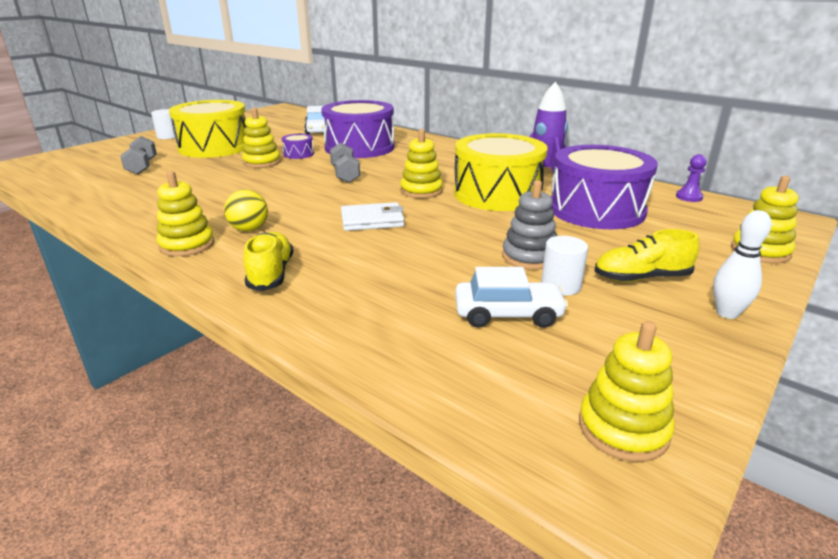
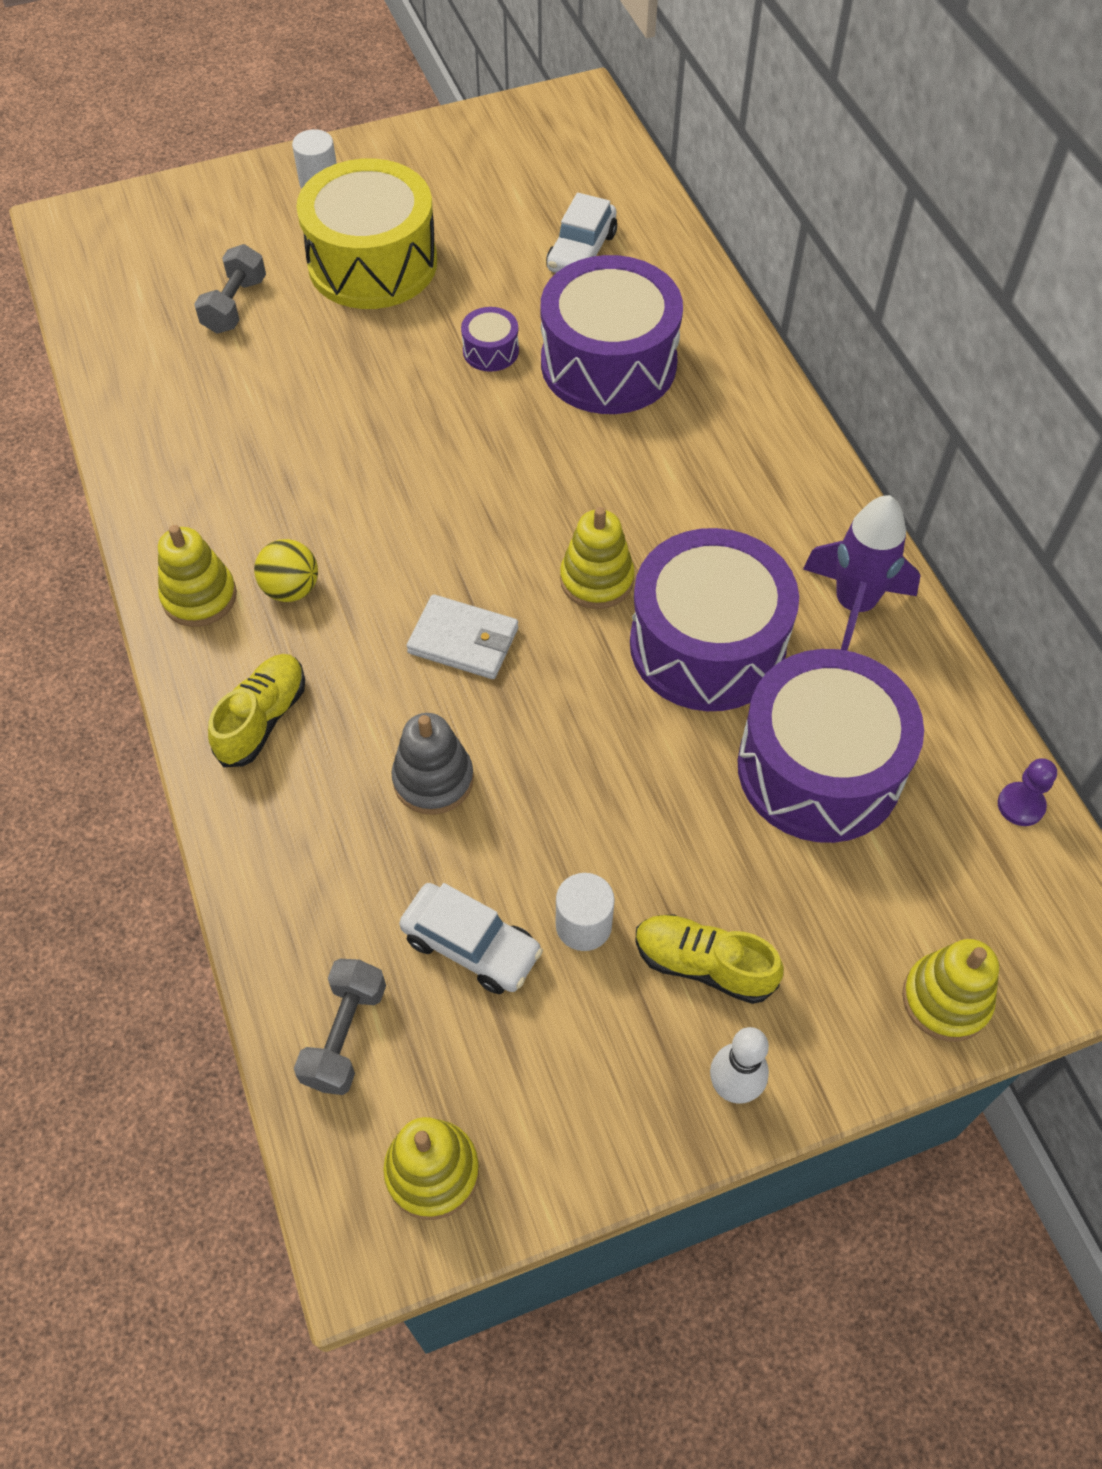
camera: 30 degrees right, 30 degrees up
(262, 162) = (416, 362): yellow stacking toy -> none
(345, 175) = (517, 468): grey dumbbell -> grey dumbbell (345, 1035)
(497, 194) = (707, 645): yellow drum -> purple drum
(529, 257) = (601, 842): grey stacking toy -> grey stacking toy (433, 779)

